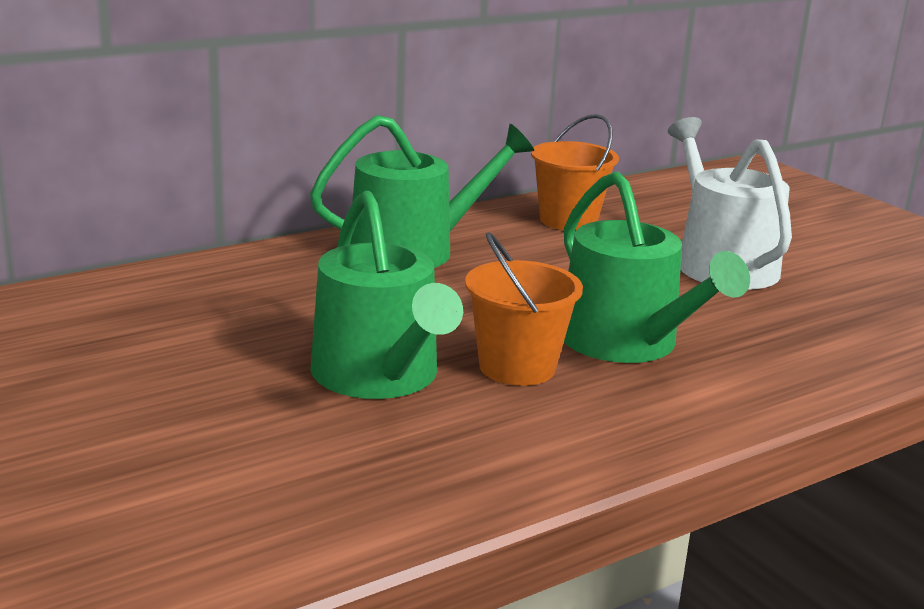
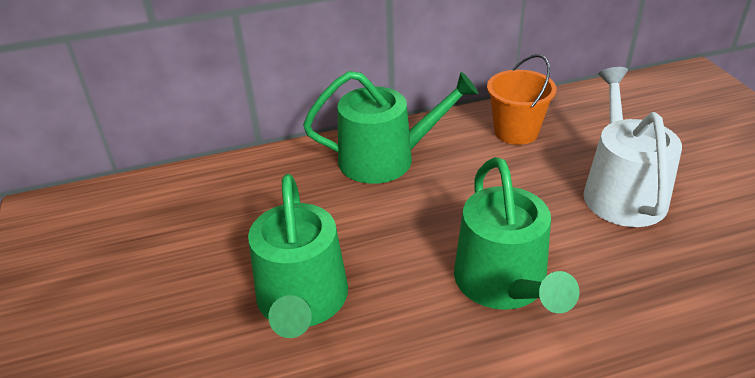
camera: 20 degrees right, 15 degrees up
(517, 367) = (406, 303): orange bucket -> none

